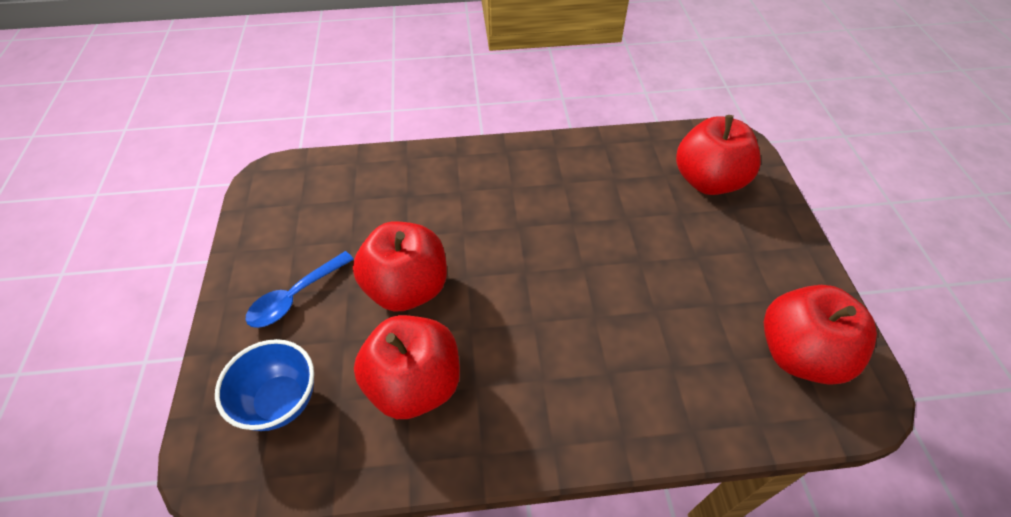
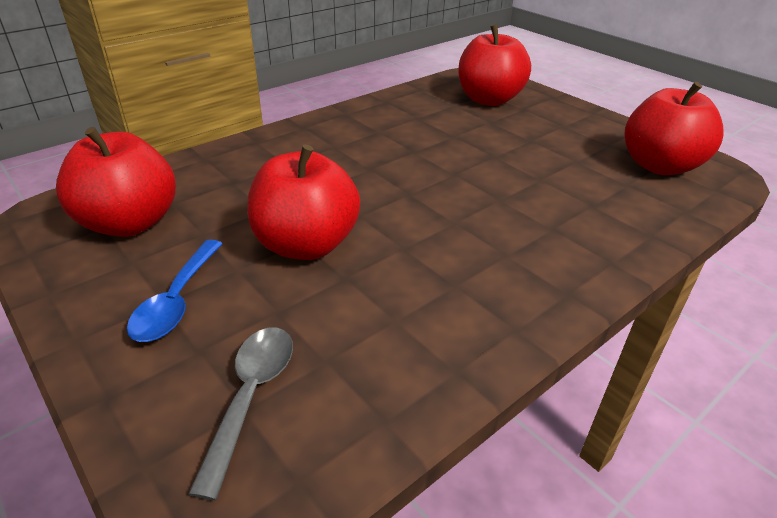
camera: 35 degrees left, 15 degrees down
(280, 401) = (251, 396): blue bowl -> grey spoon
(415, 384) = (394, 310): red apple -> red apple (130, 223)

